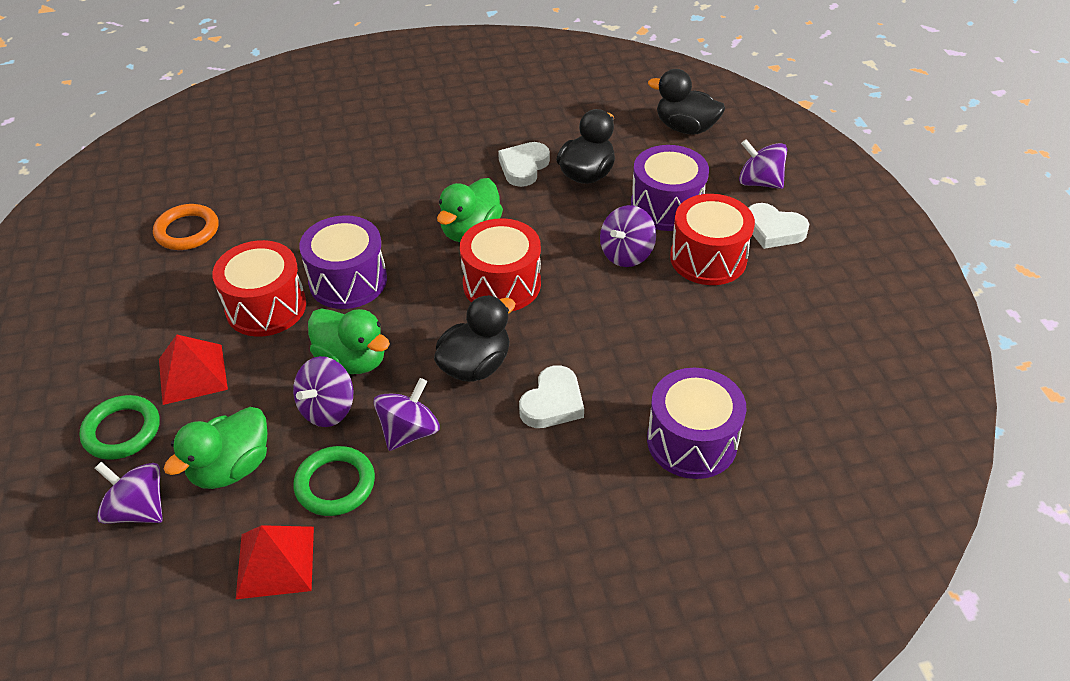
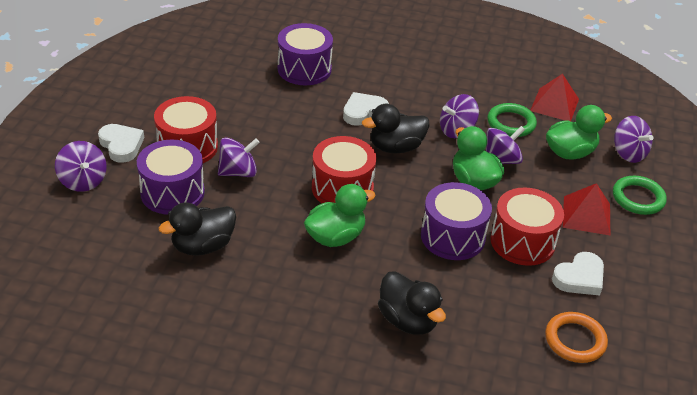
camera: 155 degrees left, 5 degrees down
(523, 167) = (247, 276): white heart -> white heart (579, 278)
(685, 128) = (74, 253): black duck -> black duck (408, 320)

